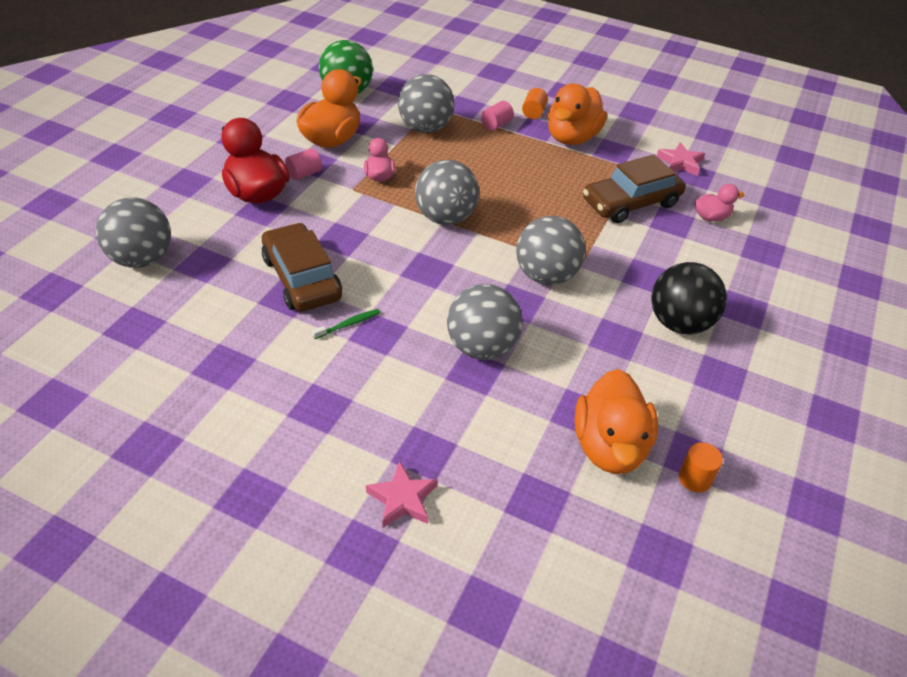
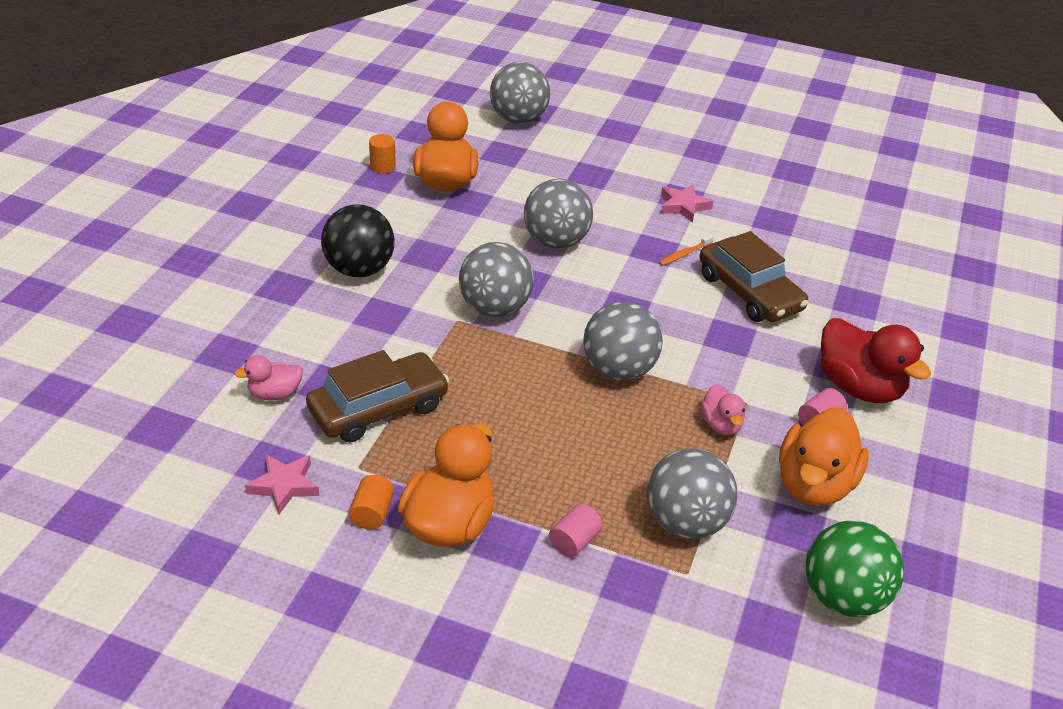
camera: 175 degrees right, 5 degrees down
(142, 259) = (919, 302): grey ball -> grey ball (518, 119)
(348, 324) = (684, 254): green toothbrush -> orange toothbrush
(402, 499) = (600, 152): pink star -> pink star (683, 206)
(533, 112) = (513, 579): orange cylinder -> orange cylinder (372, 513)

